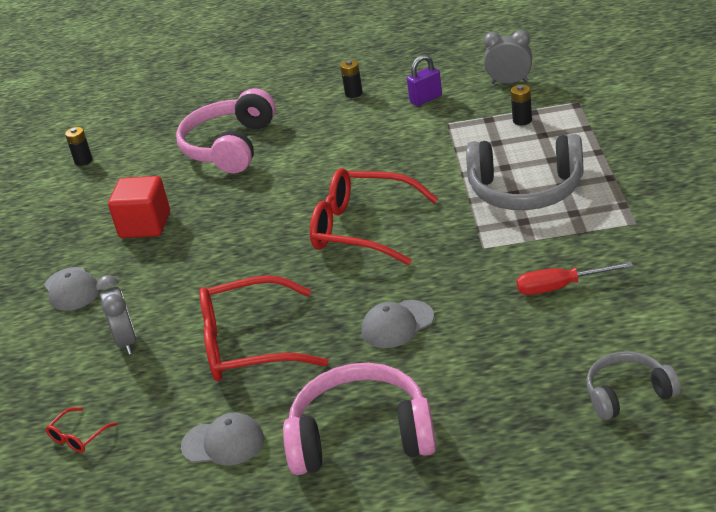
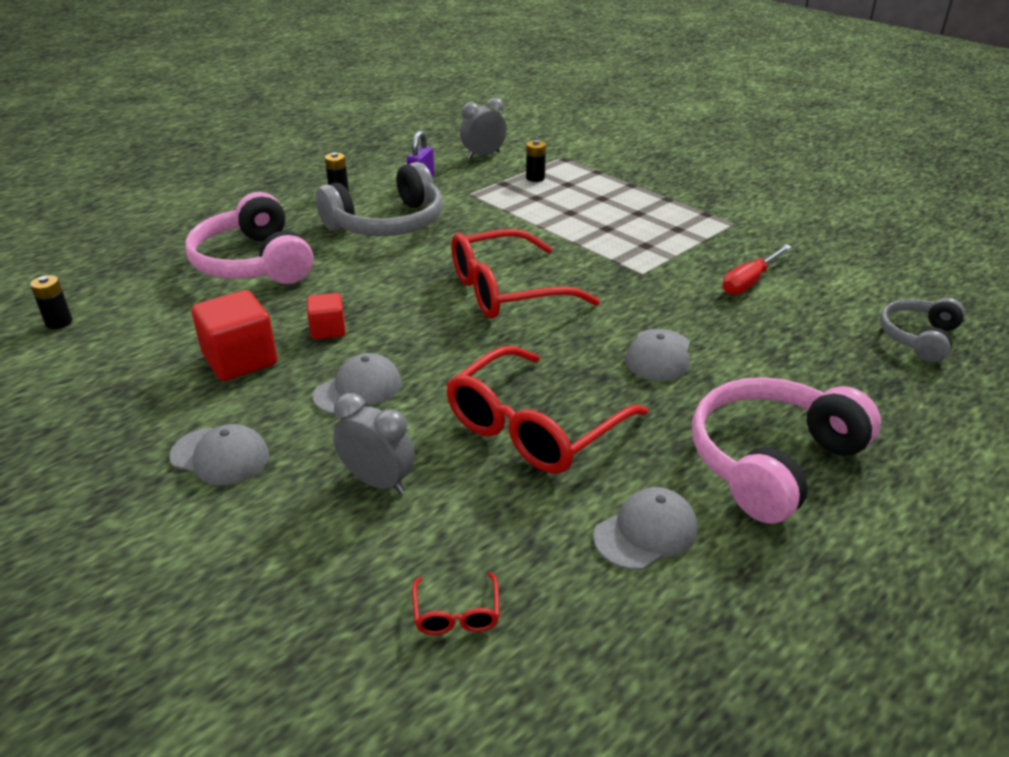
camera: 45 degrees left, 0 degrees up
(184, 273) = (358, 389): none -> grey cap
(215, 220) = (328, 330): none -> red cube
(526, 190) = (614, 223): grey headphones -> grey headphones (388, 224)

